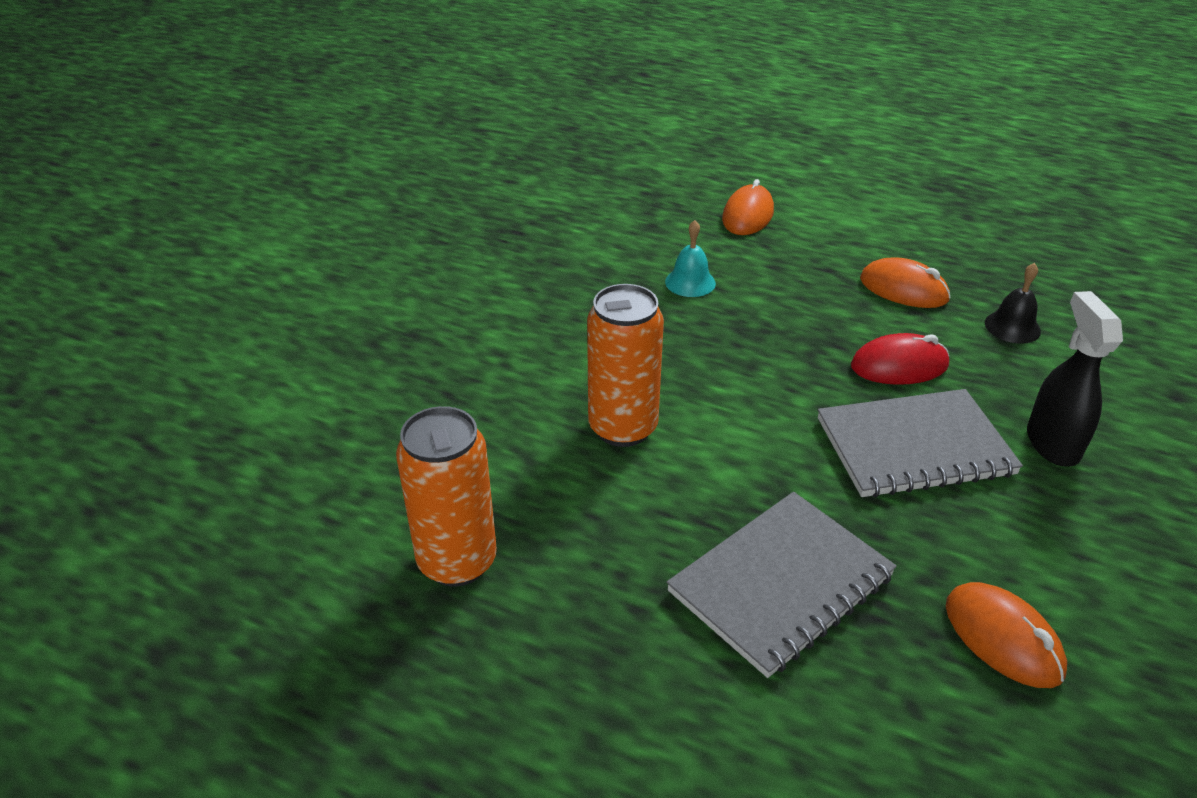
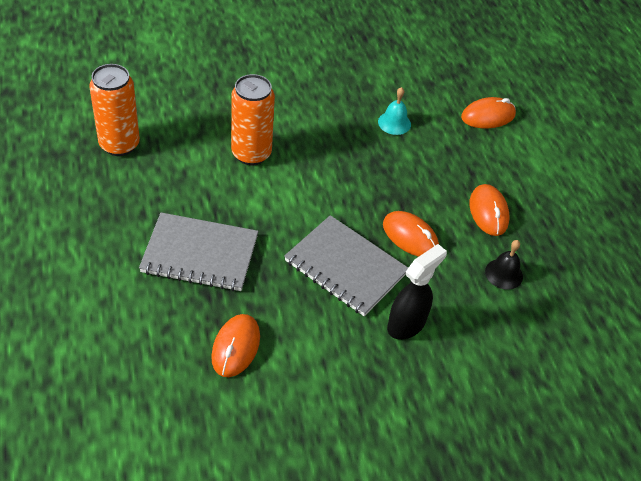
camera: 45 degrees right, 10 degrees up
(899, 366) = (410, 237): red mouse -> orange mouse

